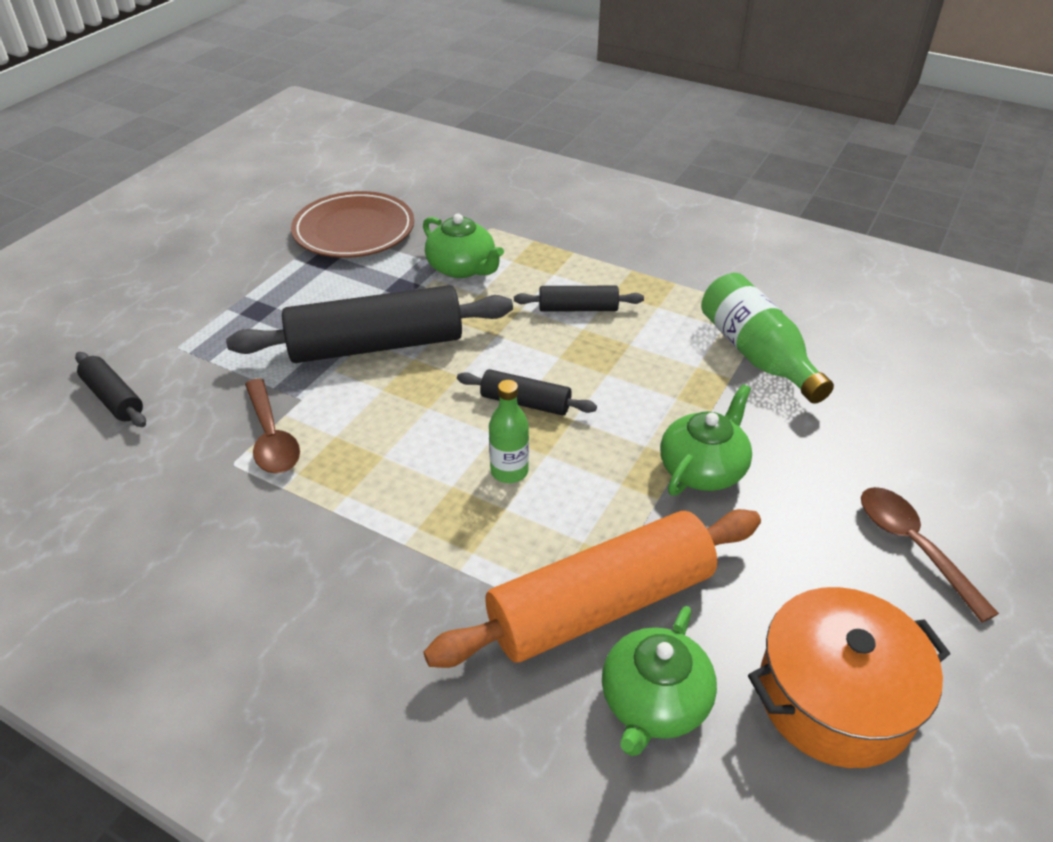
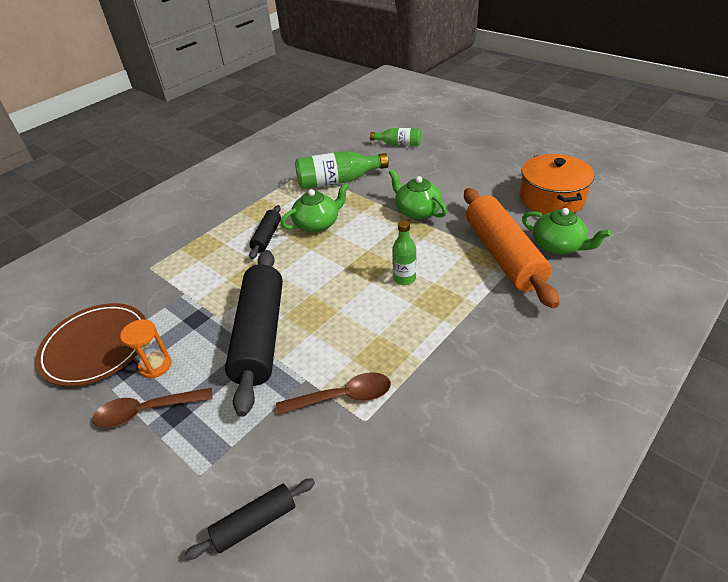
camera: 75 degrees left, 0 degrees up
(326, 278) = (155, 365): none -> orange hourglass
(462, 268) = (191, 285): green teapot -> green teapot (317, 223)
(525, 402) = (347, 267): black rolling pin -> none
(913, 546) = (474, 165): brown spoon -> brown spoon (147, 411)
(931, 416) = (398, 144): none -> green bottle

